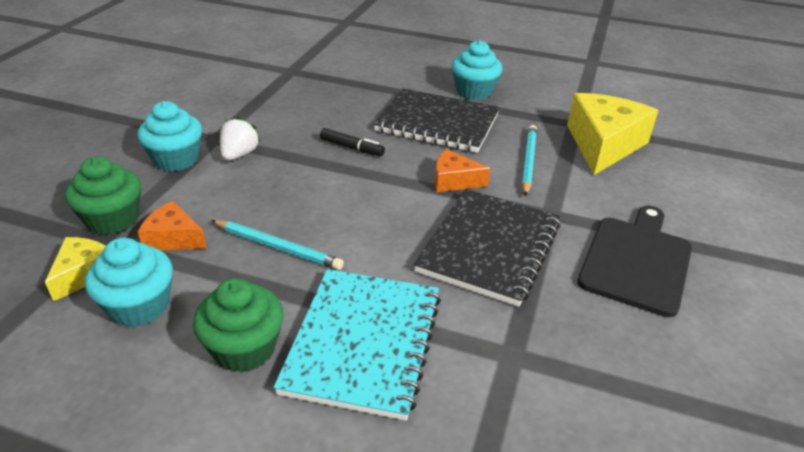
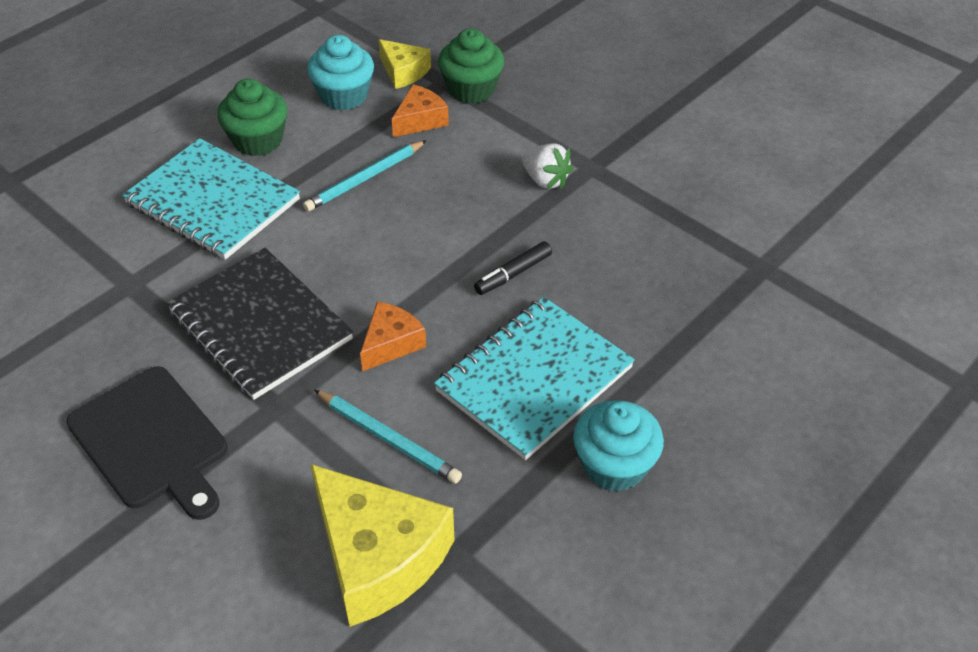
camera: 115 degrees right, 10 degrees up
(176, 159) = (559, 135): turquoise cupcake -> none
(437, 123) = (534, 379): black notebook -> turquoise notebook

